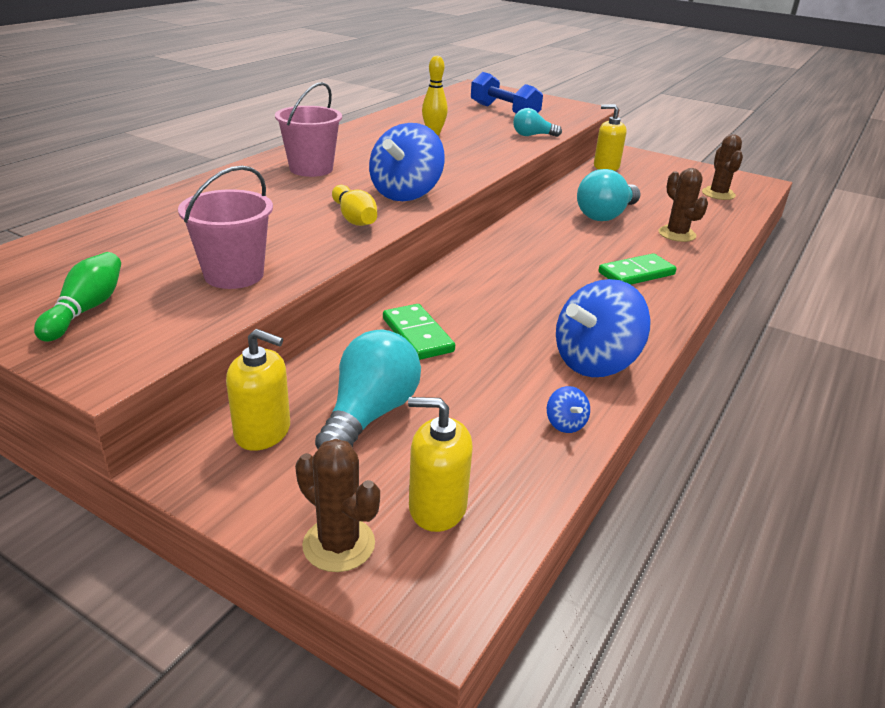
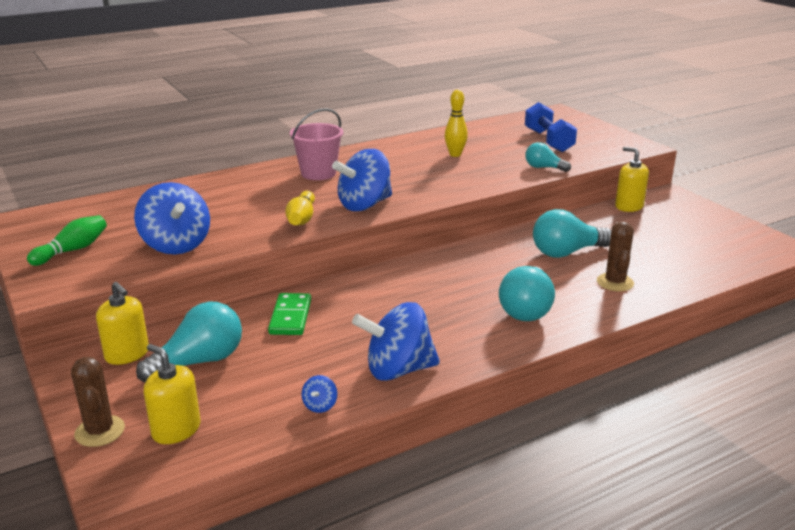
camera: 30 degrees right, 5 degrees down
(234, 275) = (176, 245): pink bucket -> blue spinning top
(636, 274) = (526, 309): green domino -> turquoise light bulb
(718, 194) = (716, 252): brown cactus -> none

